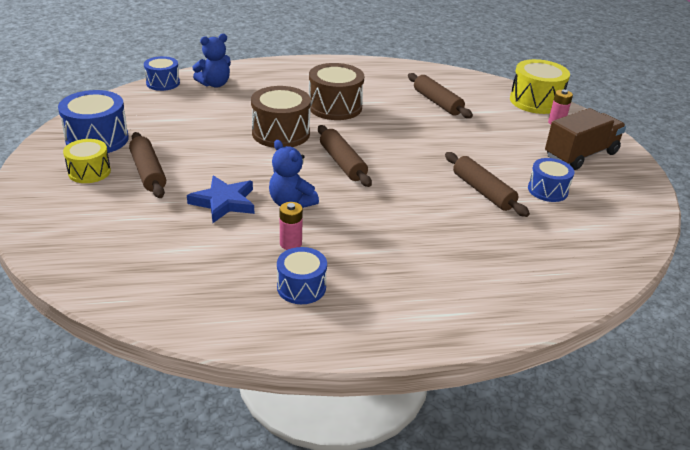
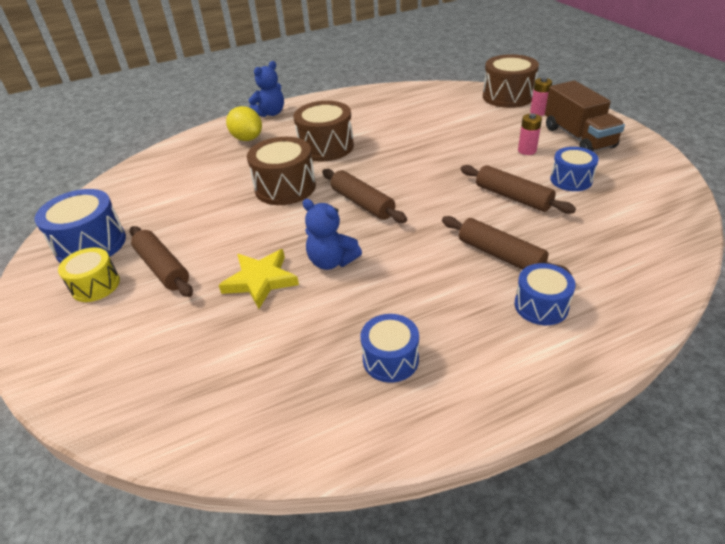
camera: 10 degrees left, 5 degrees up
(163, 83) = (139, 164): blue drum -> blue drum (541, 306)
(214, 84) = (194, 153): blue teddy bear -> blue teddy bear (270, 113)
(224, 202) = (260, 280): blue star -> yellow star
(267, 83) = (247, 138): none -> yellow lemon
(290, 243) = (354, 309): pink battery -> pink battery (527, 150)
(437, 102) = (420, 119): brown rolling pin -> brown rolling pin (500, 255)
(535, 101) = (508, 96): yellow drum -> brown drum
(580, 155) = (578, 137): brown truck -> brown truck turned 120 degrees clockwise

